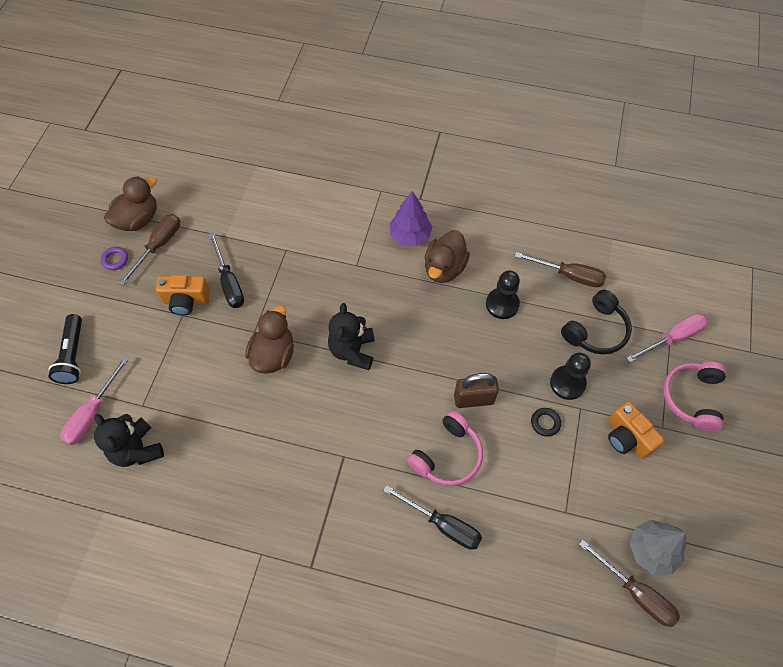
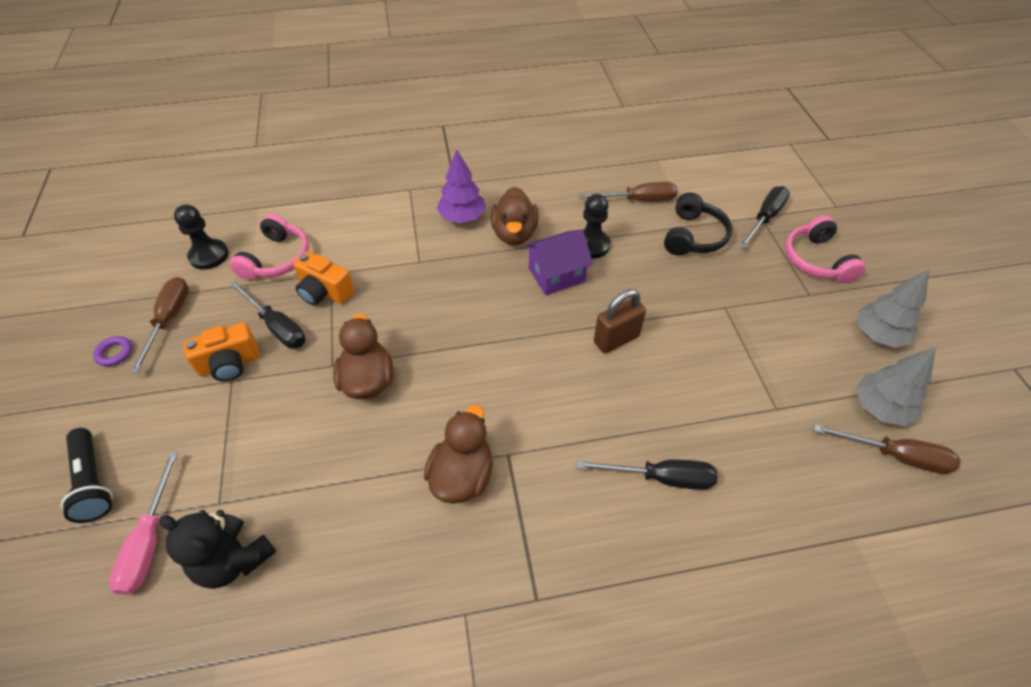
camera: 25 degrees left, 10 degrees down
(138, 219) = (130, 302): brown duck -> brown duck (462, 475)
(352, 351) = (459, 342): black teddy bear -> none
(447, 455) = (623, 405): pink headphones -> pink headphones (277, 259)
(458, 321) = (556, 275): none -> purple house
(545, 423) = (701, 333): black ring -> none
(567, 383) = (698, 290): black pawn -> black pawn (209, 255)
(627, 437) = (785, 315): orange camera -> orange camera (324, 292)
(673, 338) = (765, 218): pink screwdriver -> black screwdriver
(697, 489) = (878, 335): none -> grey tree

